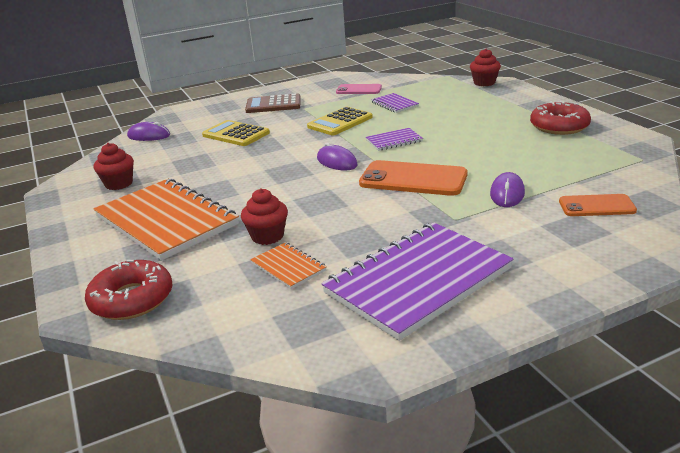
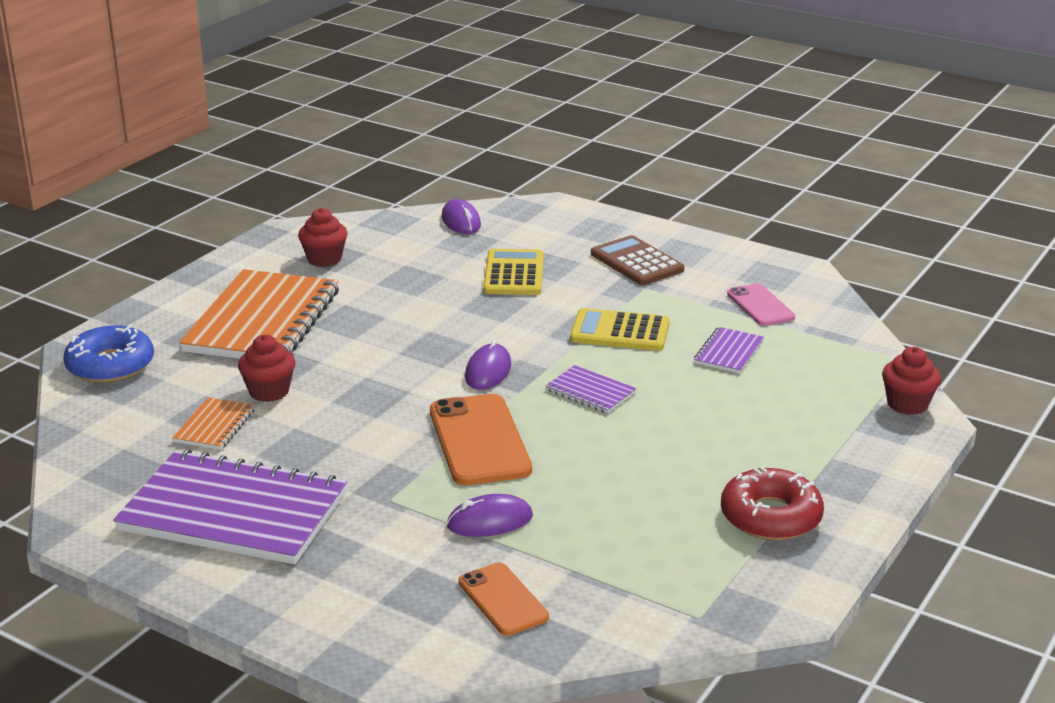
camera: 55 degrees right, 0 degrees up
(132, 299) = (110, 365): red donut -> blue donut

